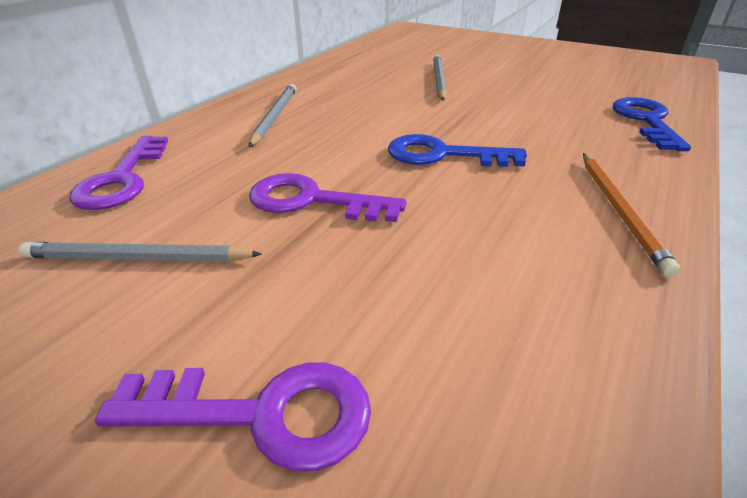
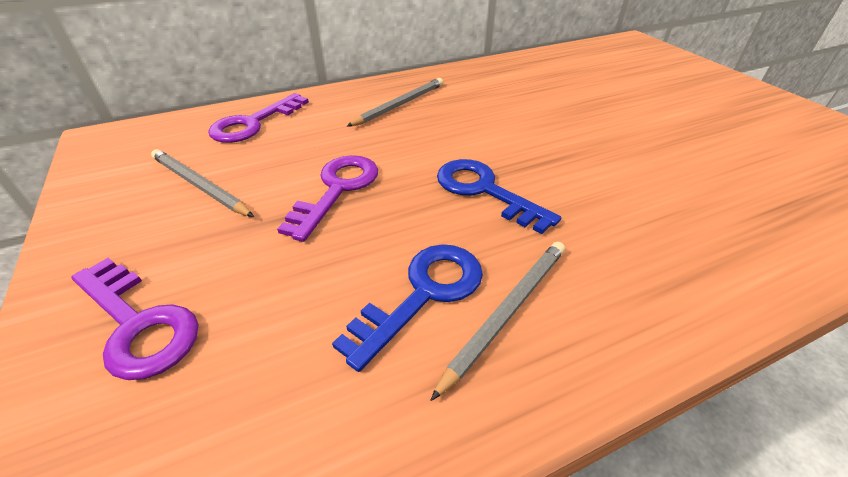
camera: 35 degrees right, 5 degrees up
(312, 201) = (337, 189): purple key -> purple key turned 60 degrees clockwise
(438, 80) = (584, 111): grey pencil -> grey pencil (507, 312)
(620, 210) = (575, 324): orange pencil -> none
(646, 121) = (769, 241): blue key -> blue key (423, 294)

